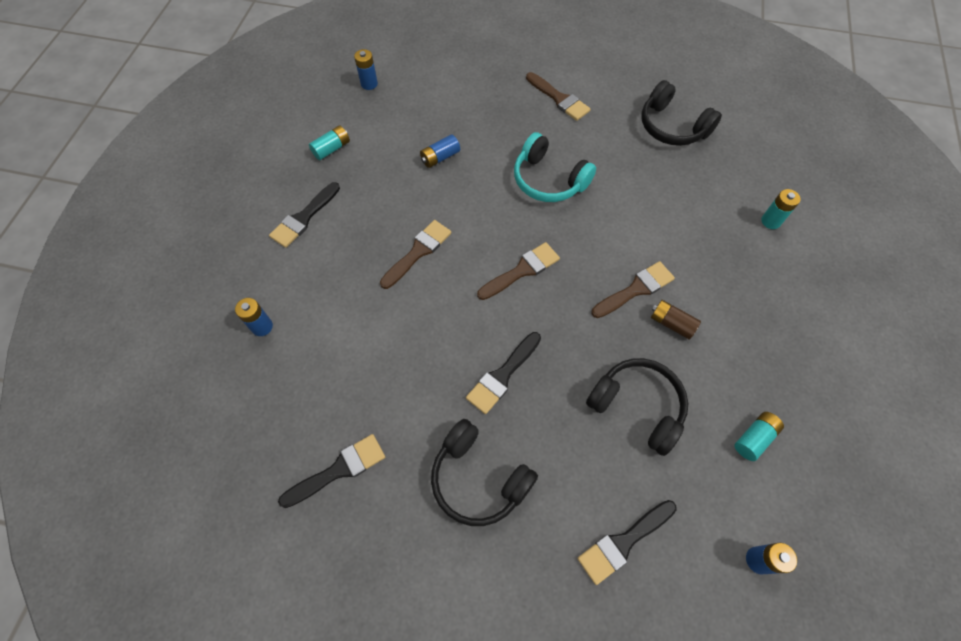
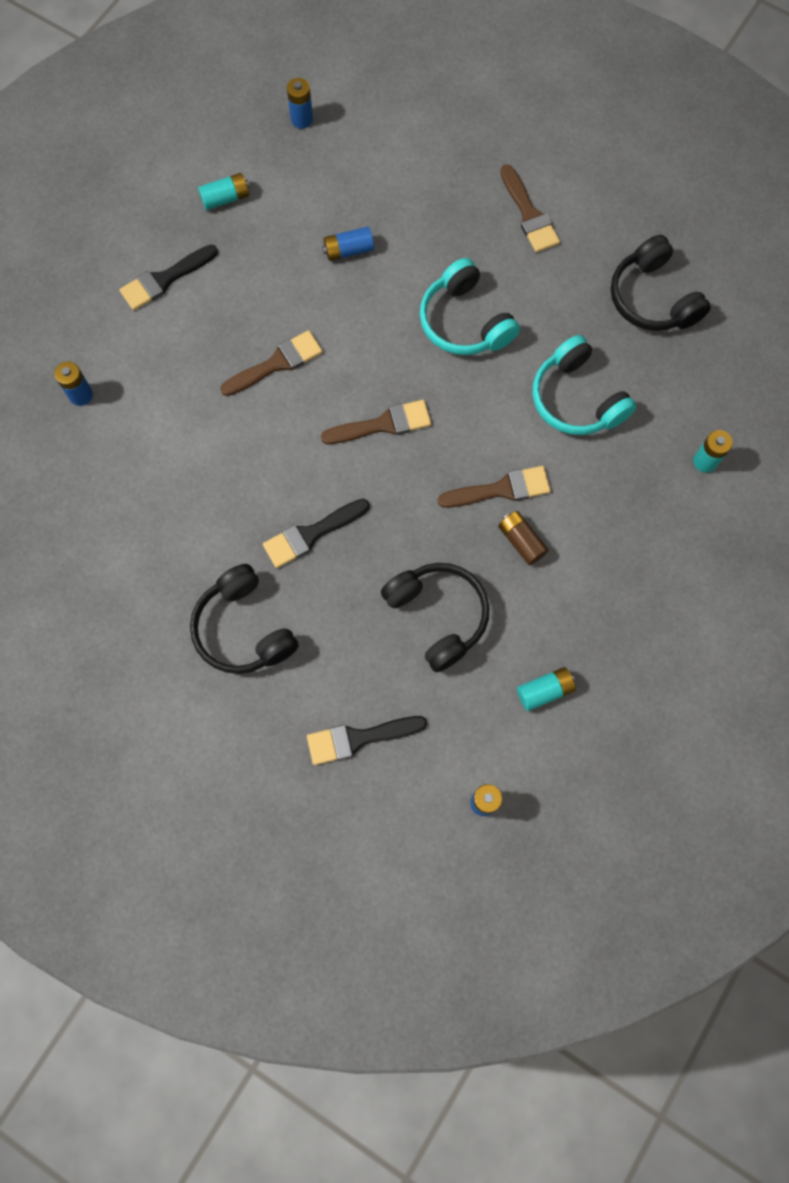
camera: 20 degrees right, 10 degrees up
(339, 470) = (110, 571): black brush -> none
(656, 207) = (576, 399): none -> turquoise headphones

